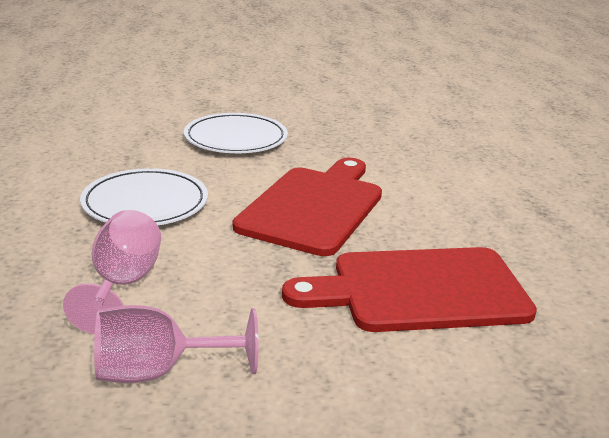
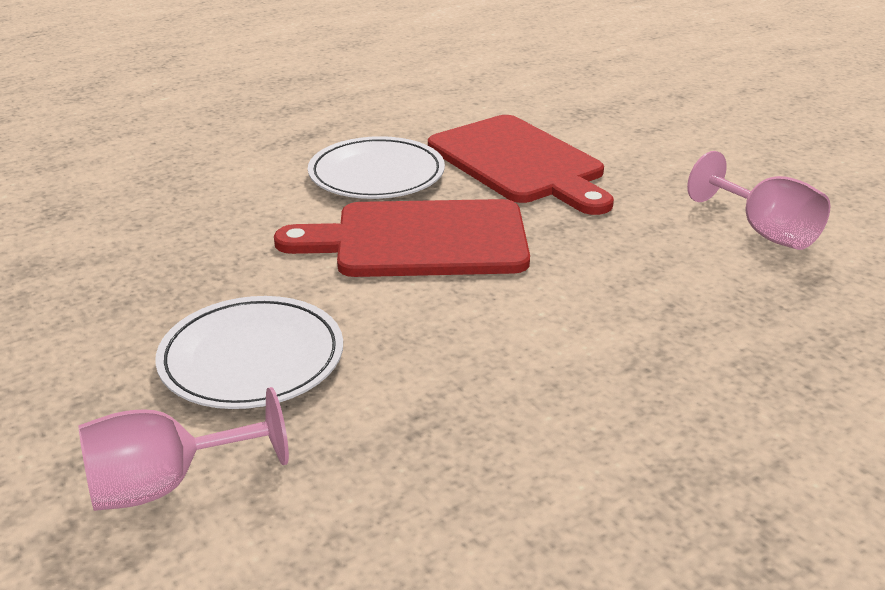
camera: 115 degrees left, 5 degrees up
(122, 285) = (697, 291): pink goblet -> pink goblet (166, 484)
(145, 203) = (534, 349): white plate -> white plate (376, 174)

